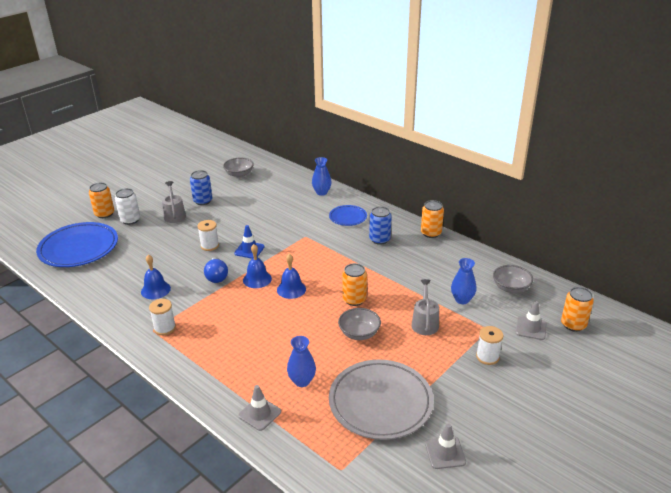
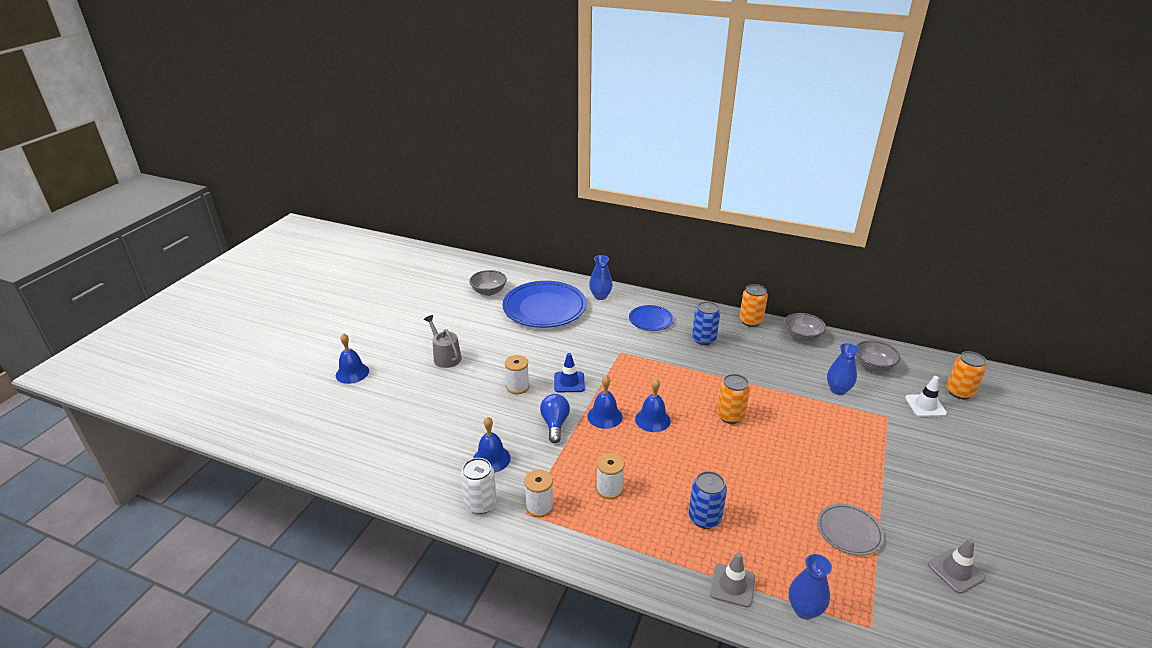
camera: 20 degrees left, 0 degrees up
(79, 248) = (349, 426): blue plate -> blue plate (544, 308)
(104, 214) = (352, 373): orange can -> blue bell
(130, 220) = (392, 374): white can -> white can (480, 504)
(203, 201) = (468, 332): blue can -> blue can (704, 518)
(217, 277) = (555, 424): blue light bulb -> blue light bulb turned 150 degrees counterclockwise
(302, 381) = (748, 530): blue vase -> blue vase (804, 610)
(359, 333) = (765, 455): grey bowl -> grey bowl (802, 336)
(380, 402) = (849, 531): grey plate -> grey plate, size x0.52
(424, 323) = (822, 425): grey watering can -> none
(487, 357) = (910, 448): white spool -> white spool (609, 489)
(530, 328) = (925, 406): grey traffic cone -> white traffic cone

